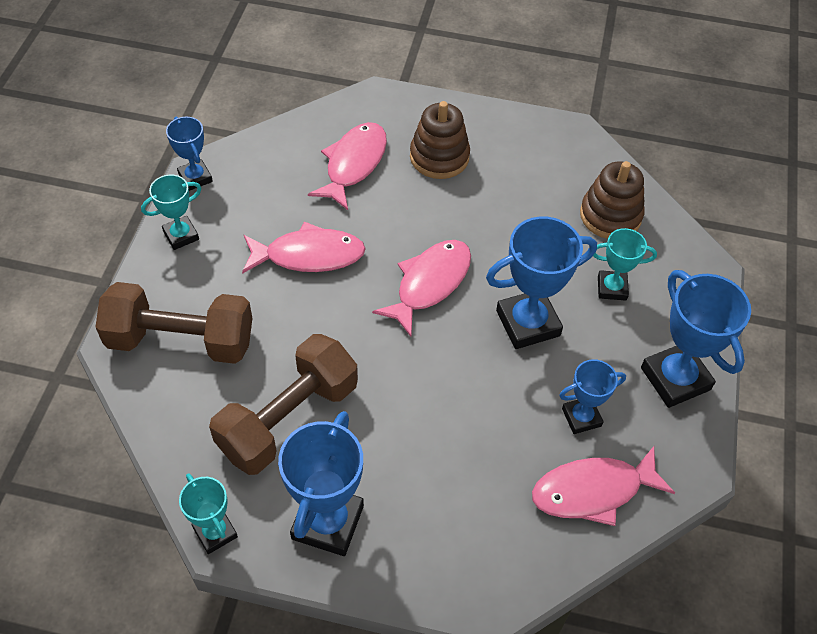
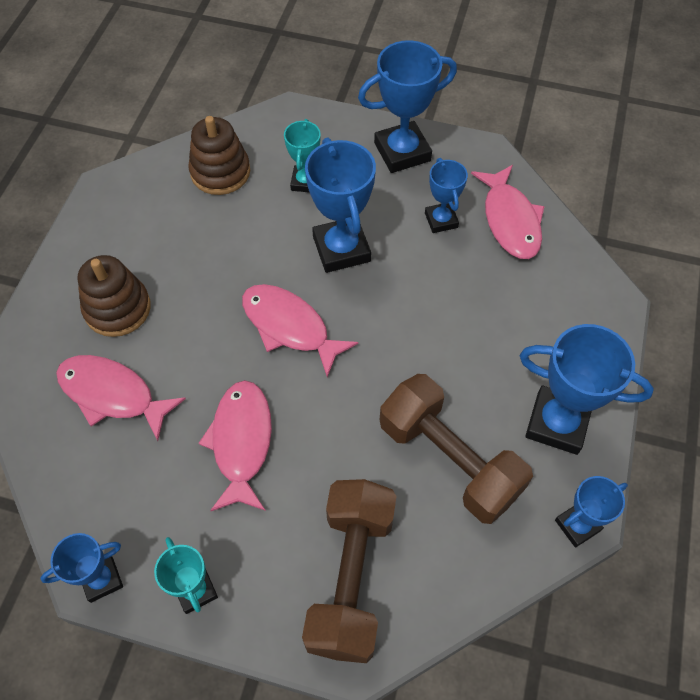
camera: 85 degrees left, 5 degrees up
(215, 532) = (577, 525): turquoise trophy -> blue trophy

